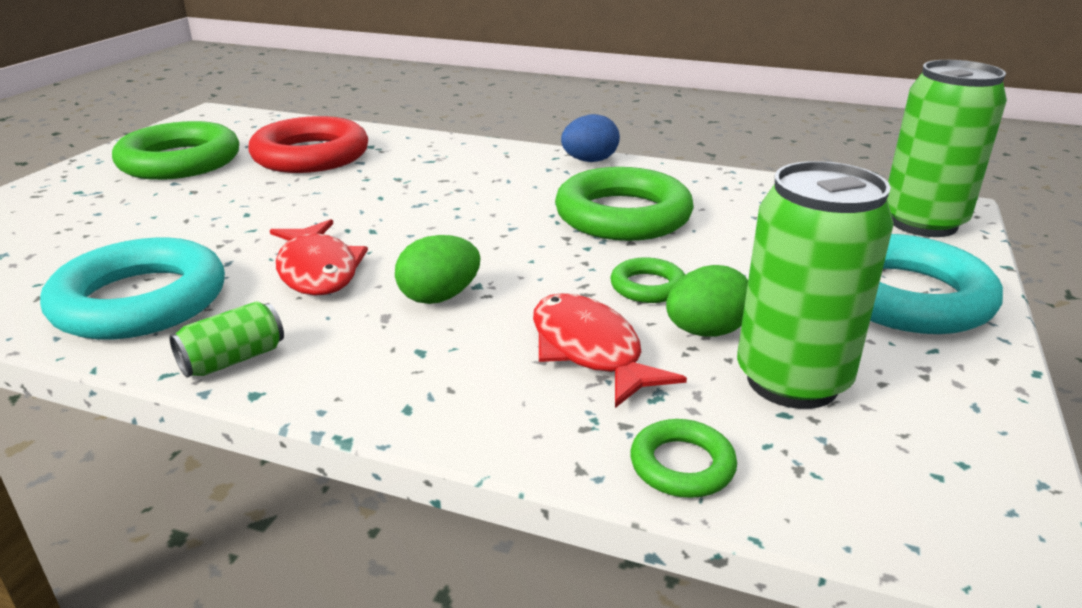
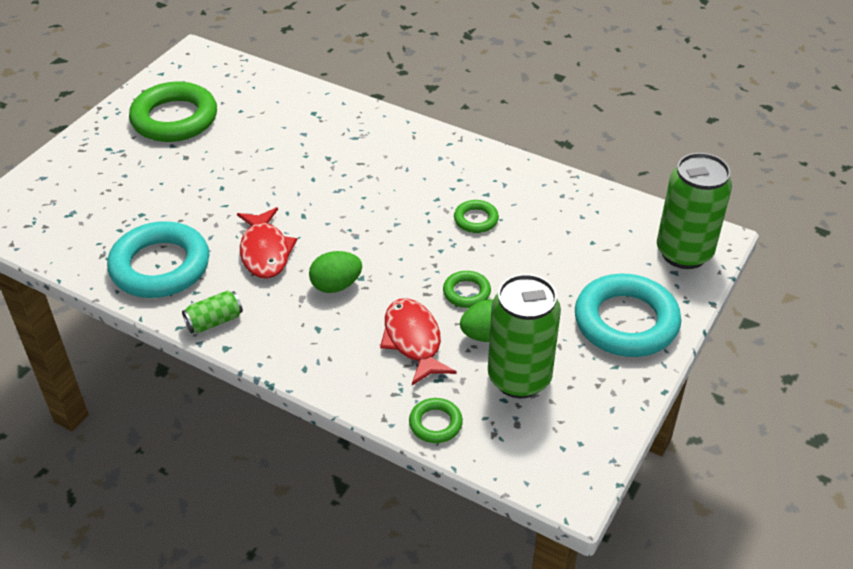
camera: 10 degrees right, 15 degrees up
(311, 155) = (268, 121): red ring -> none
(589, 161) = (473, 151): blue egg -> none
(623, 215) = (476, 219): green ring -> green ring, size x0.47

